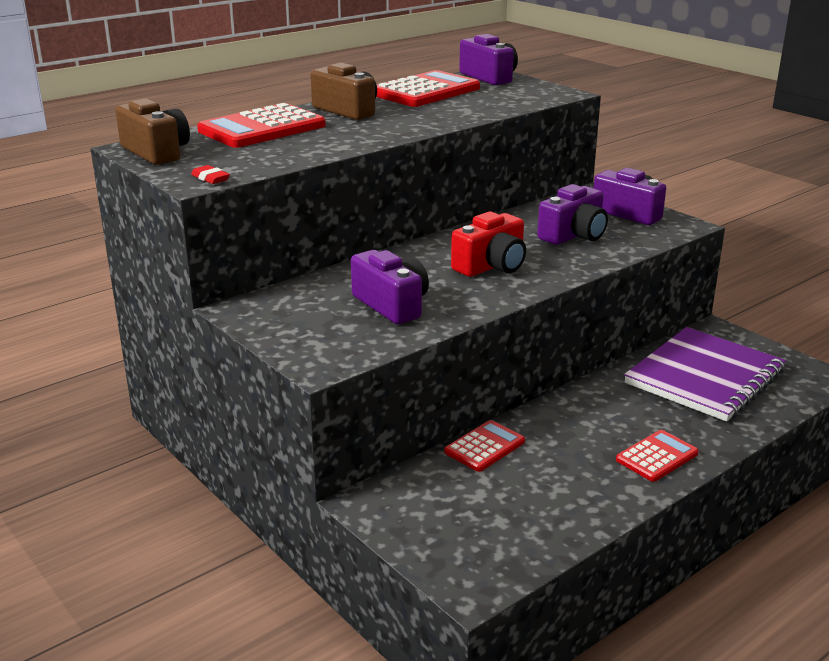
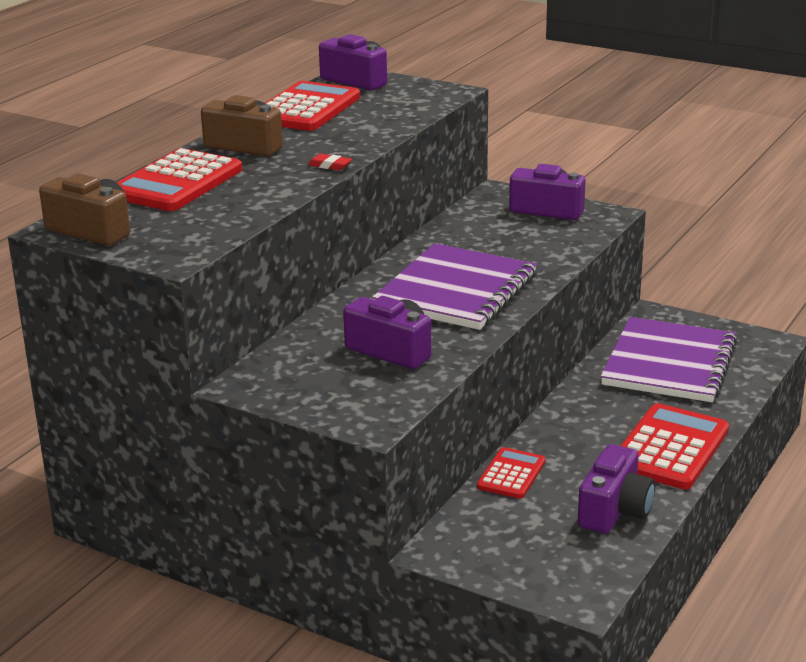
camera: 20 degrees left, 0 degrees up
(210, 178) = (186, 252): red eraser -> red eraser (330, 165)
(491, 266) = (456, 291): red camera -> purple notebook
(574, 235) = (511, 243): purple camera -> purple camera (614, 510)
(657, 457) = (670, 448): red calculator -> red calculator, size x1.75

